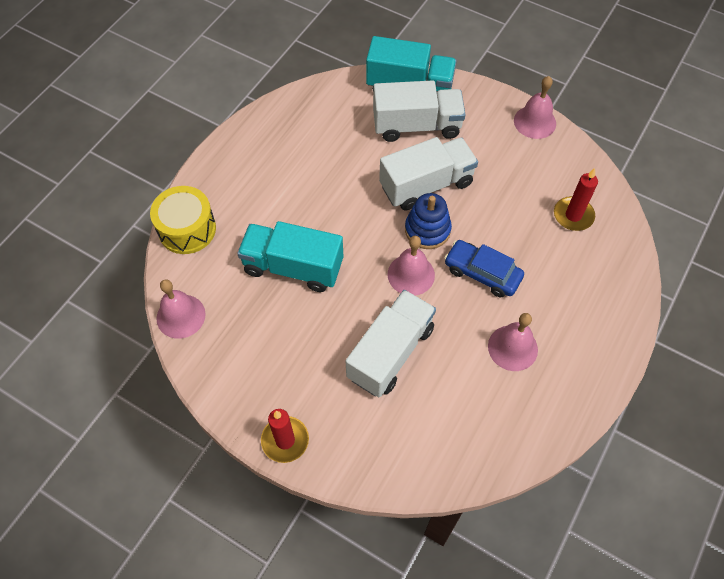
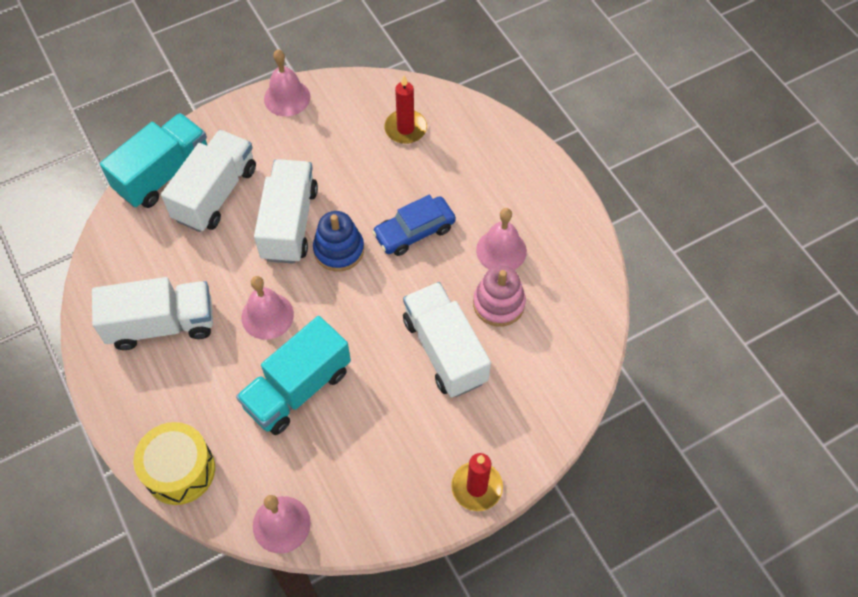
camera: 60 degrees left, 0 degrees up
(290, 155) = (162, 324): none -> white truck
(411, 274) = (376, 290): pink bell -> pink bell (267, 316)
(460, 372) = (498, 303): none -> pink stacking toy

